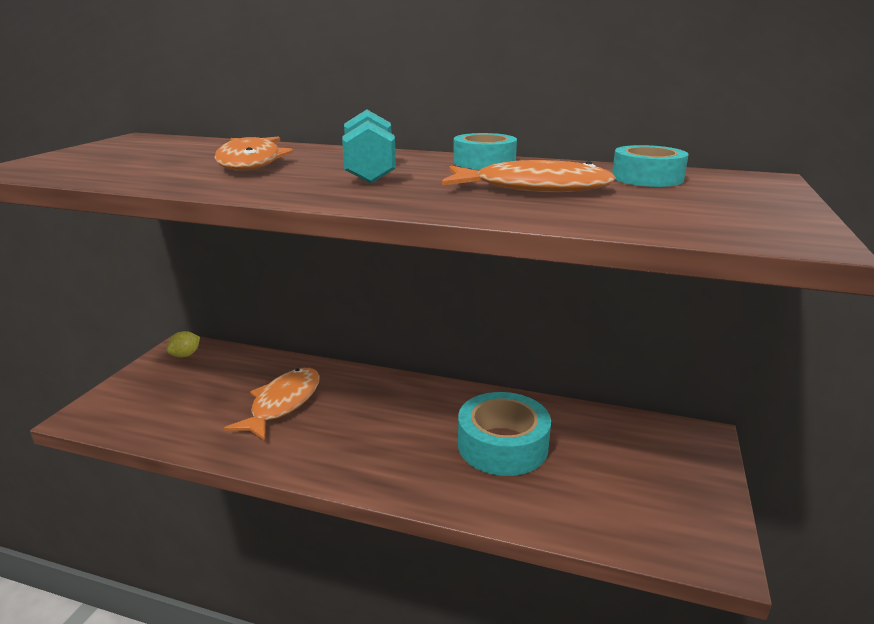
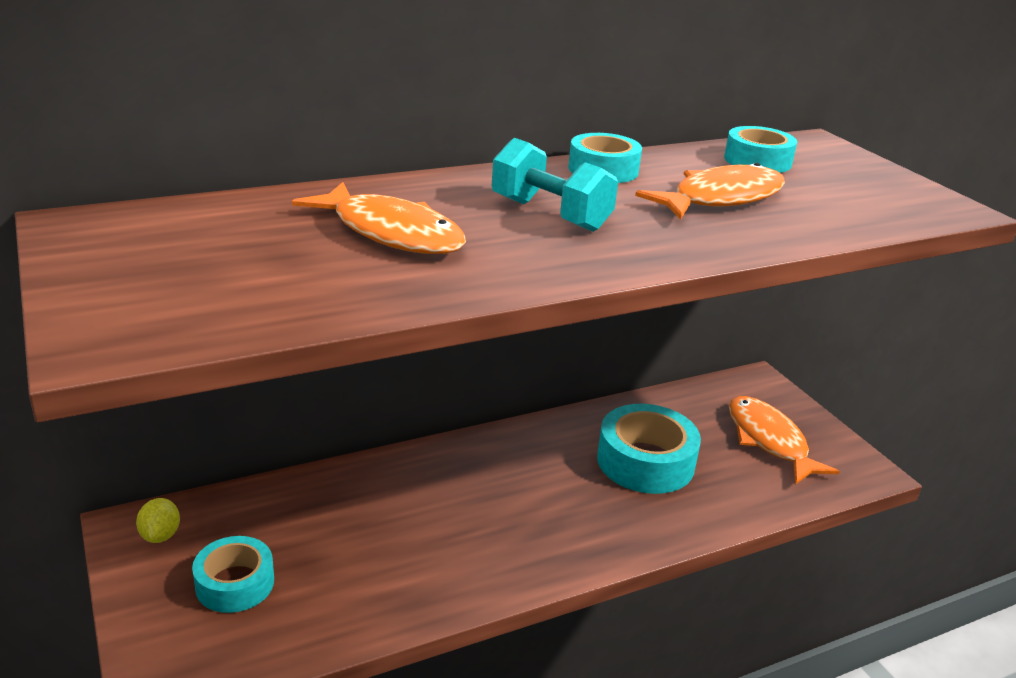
camera: 45 degrees left, 5 degrees up
(175, 391) = (235, 583): none -> turquoise tape
(283, 403) = (392, 528): orange fish -> orange fish (769, 440)

